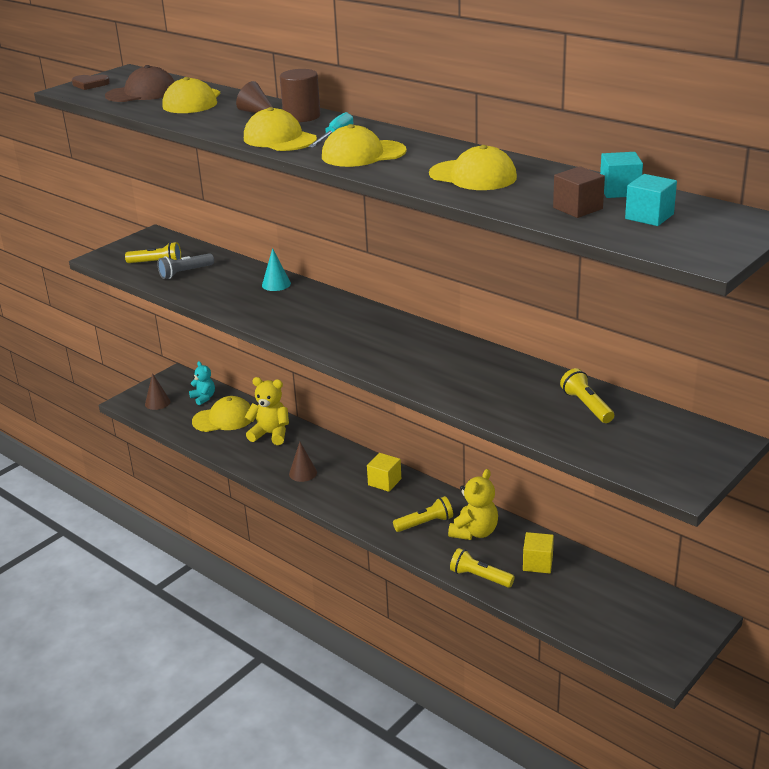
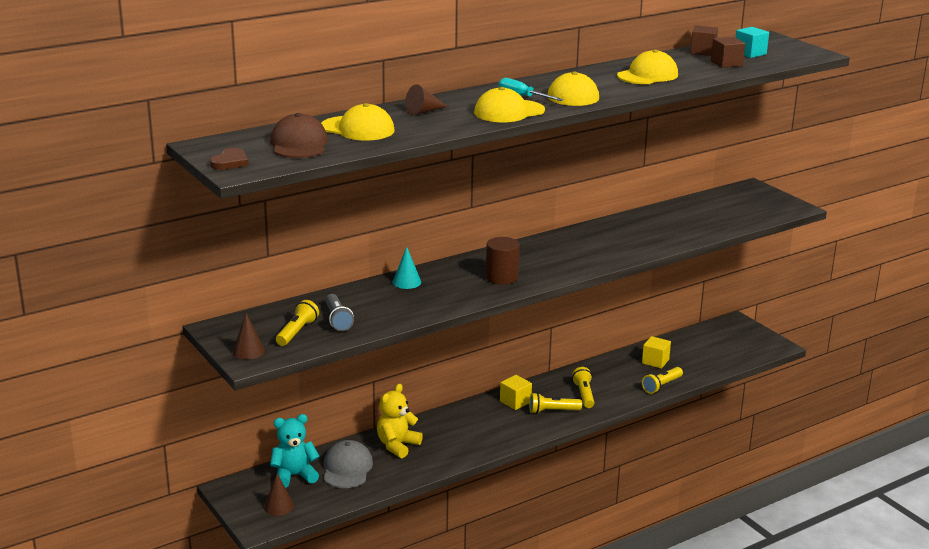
camera: 75 degrees left, 5 degrees down
(203, 398) = (294, 476): turquoise teddy bear -> turquoise teddy bear, size x1.54
(223, 419) = (347, 468): yellow cap -> grey cap
(302, 116) = (455, 100): brown cylinder -> brown cylinder (502, 277)
(303, 473) = (476, 438): brown cone -> brown cone (248, 351)
(474, 532) = (606, 377): yellow teddy bear -> none
(586, 406) = (691, 212): yellow flashlight -> yellow flashlight (552, 411)
(619, 191) = (703, 52): turquoise cube -> brown cube

